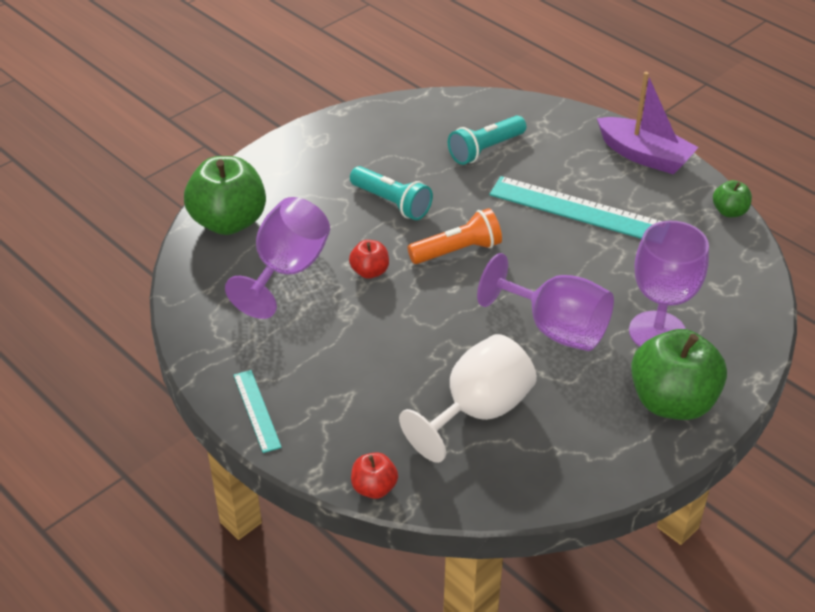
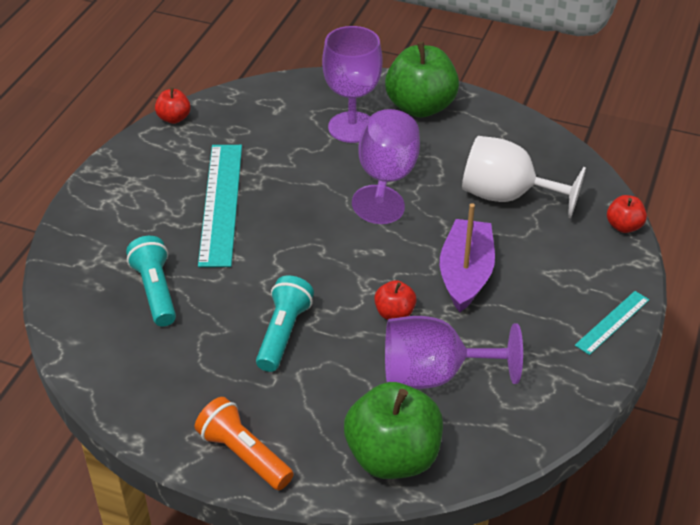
camera: 115 degrees left, 0 degrees up
(457, 251) = (327, 264): orange flashlight -> orange flashlight (244, 455)
(485, 150) = (155, 291): turquoise flashlight -> turquoise flashlight turned 135 degrees counterclockwise
(644, 156) = (113, 181): purple boat -> purple boat (465, 274)
(729, 211) = (174, 118): green apple -> red apple

